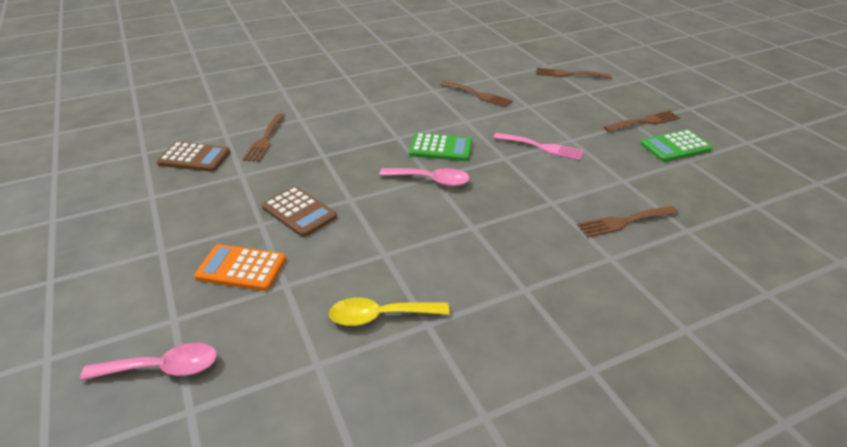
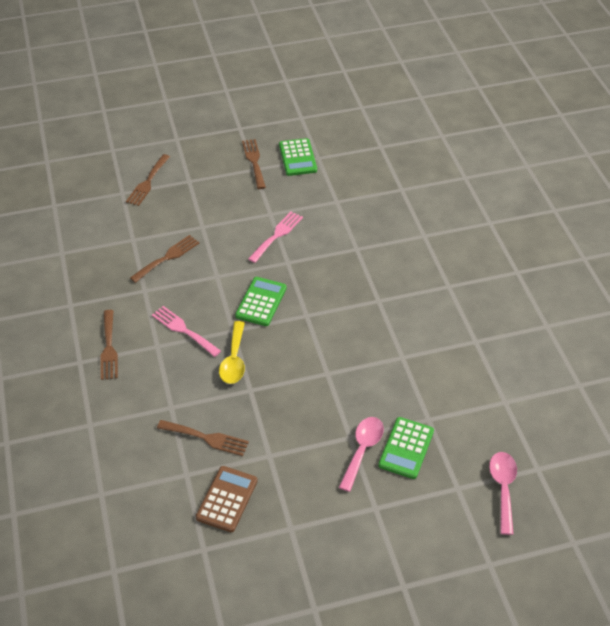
camera: 80 degrees left, 10 degrees up
(241, 268) = (406, 448): orange calculator -> green calculator
(299, 212) = (338, 410): brown calculator -> none
(380, 316) = (466, 365): yellow spoon -> yellow spoon (234, 360)
(391, 113) = (183, 330): none -> pink fork
(431, 180) = (311, 316): pink spoon -> pink spoon (362, 450)
(623, 222) = (387, 217): brown fork -> brown fork (109, 348)

